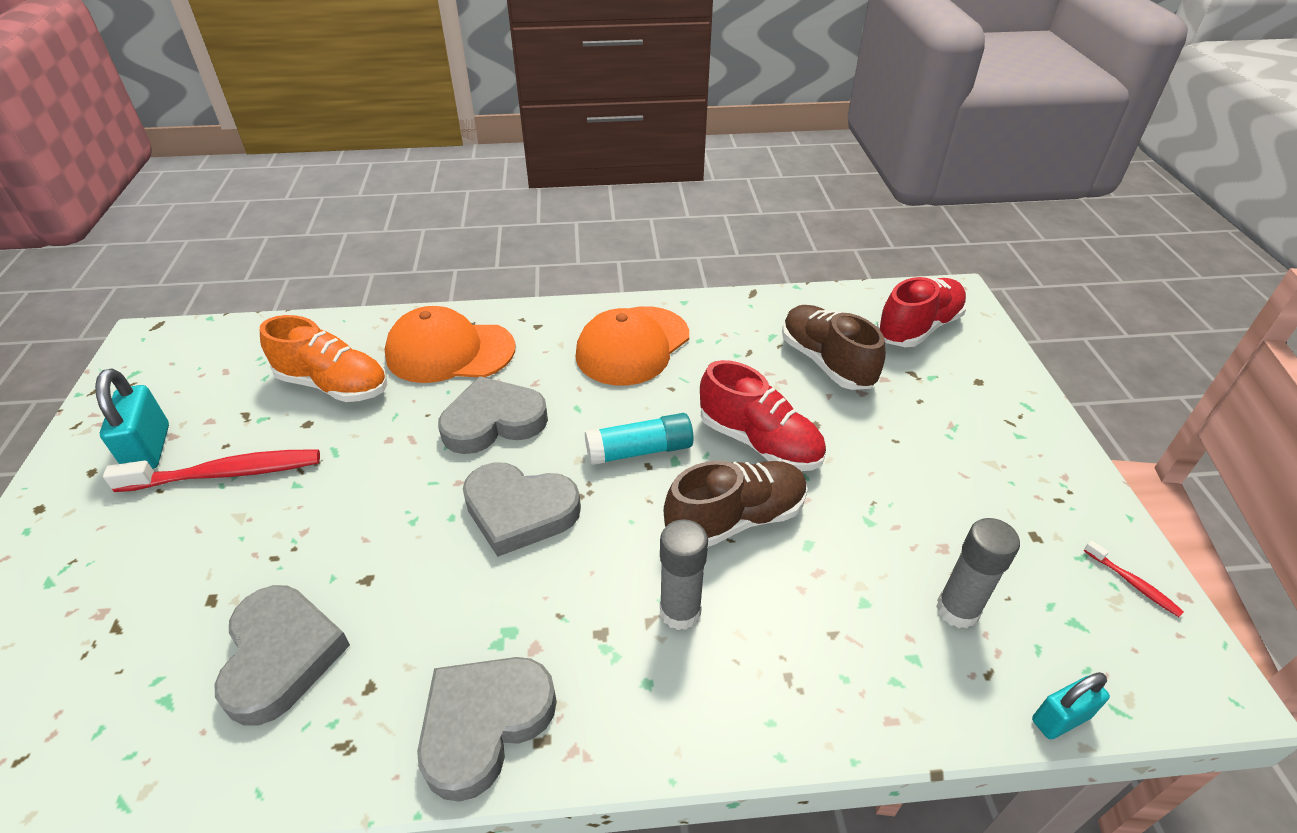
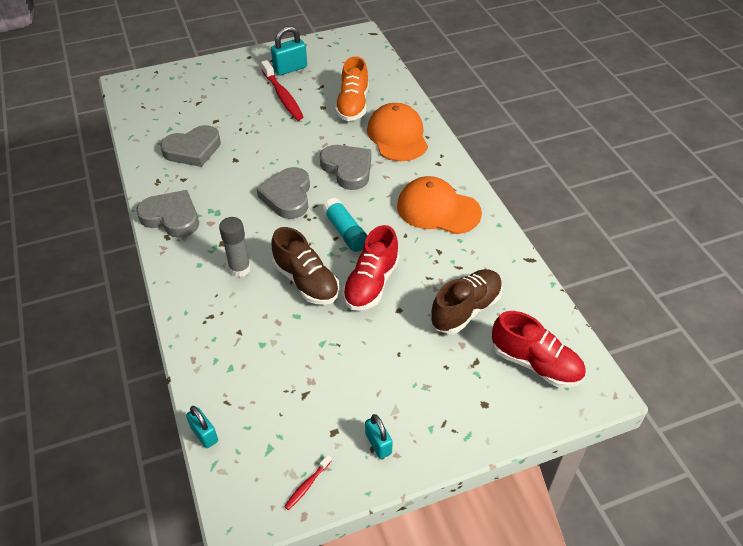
camera: 75 degrees right, 5 degrees up
(957, 610) = (266, 387): grey glue stick -> none
(1050, 491) = (378, 444): none -> turquoise padlock

